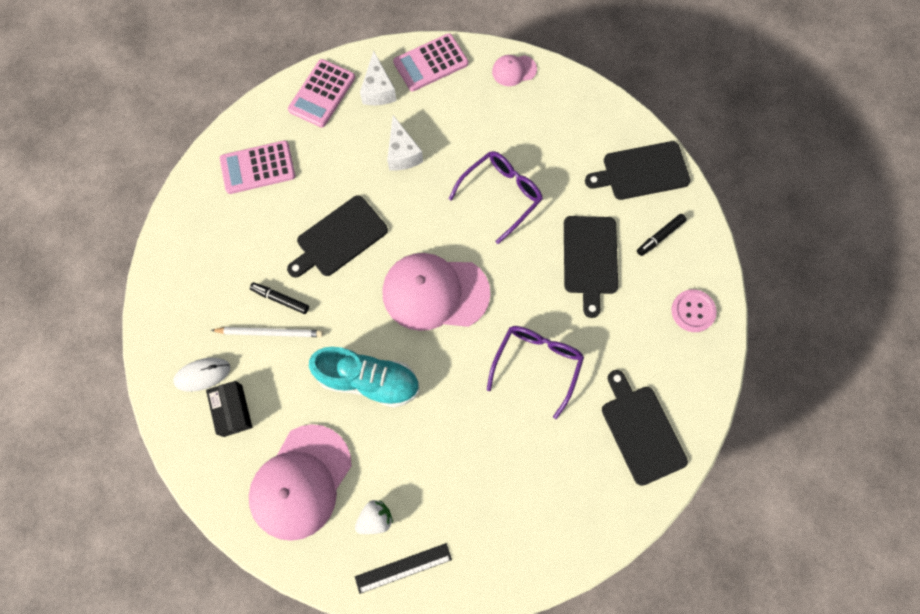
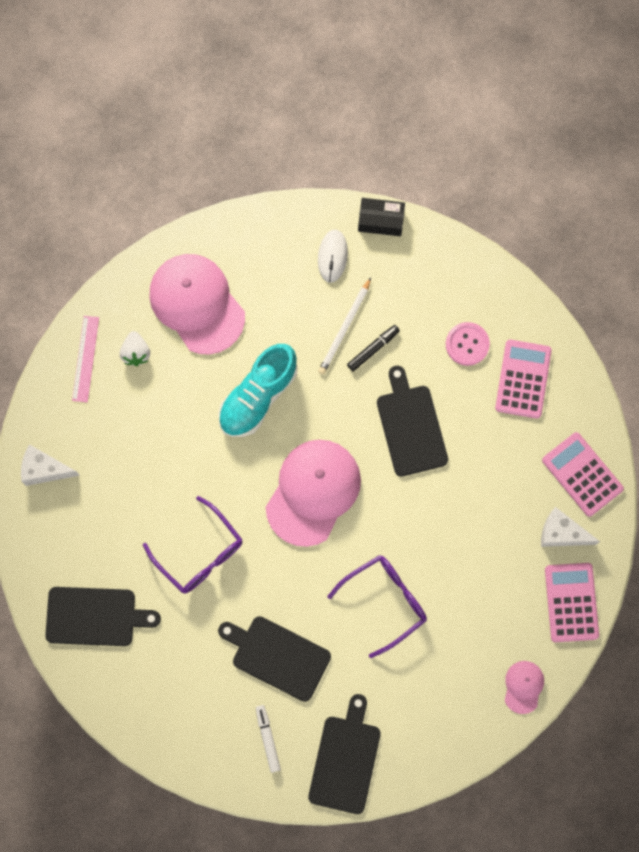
camera: 115 degrees right, 5 degrees up
(233, 410) = (287, 270): black box -> black box (381, 220)
(402, 153) = (476, 526): white cheese -> white cheese (45, 469)
(403, 568) = (85, 358): black ruler -> pink ruler
(500, 196) = (384, 602): purple glasses -> purple glasses turned 105 degrees counterclockwise
(660, 236) = (268, 739): black marker -> white marker
(693, 311) = (179, 728): pink button -> pink button (467, 344)

